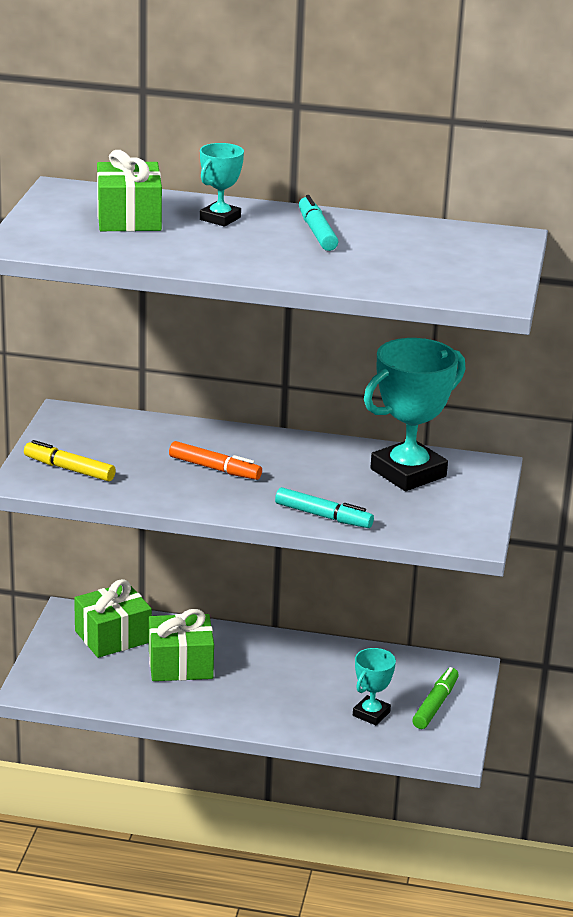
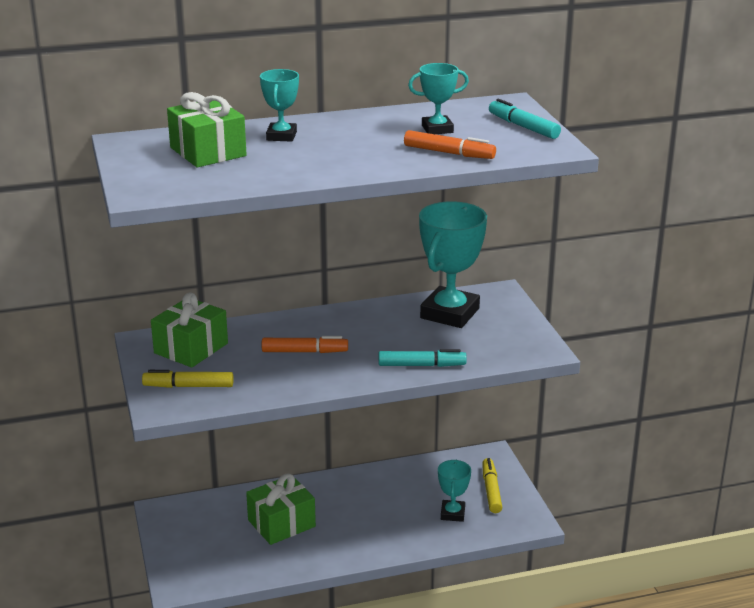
camera: 25 degrees left, 0 degrees up
(113, 636) = (211, 518): green gift -> green gift (191, 348)
(317, 232) = (368, 130): turquoise marker -> turquoise marker (523, 127)
(371, 275) = (449, 153): none -> orange marker
(391, 248) = (437, 129): none -> turquoise trophy
(435, 704) = (491, 490): green marker -> yellow marker

